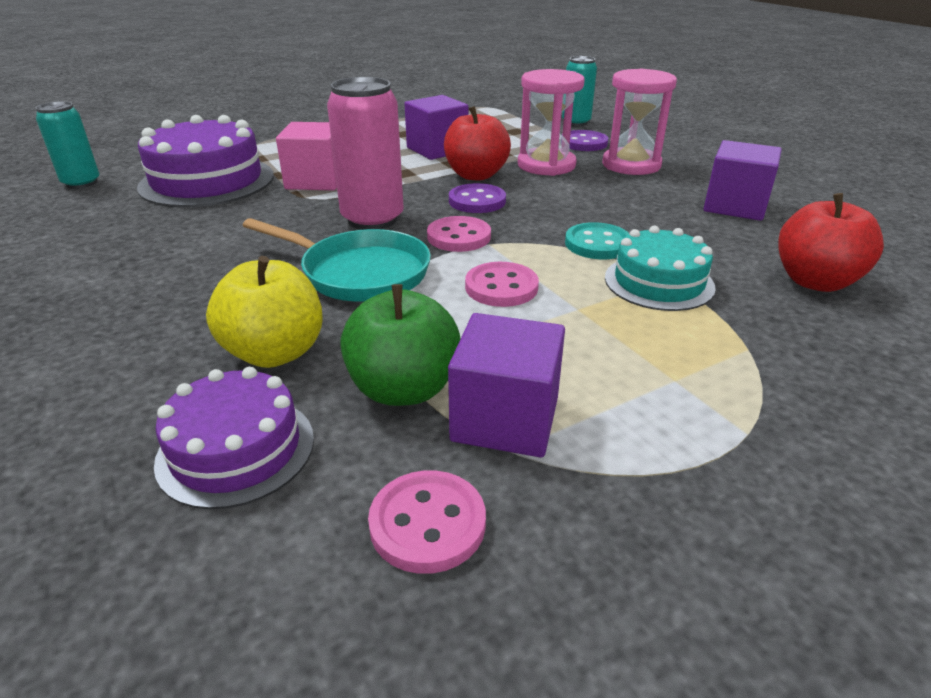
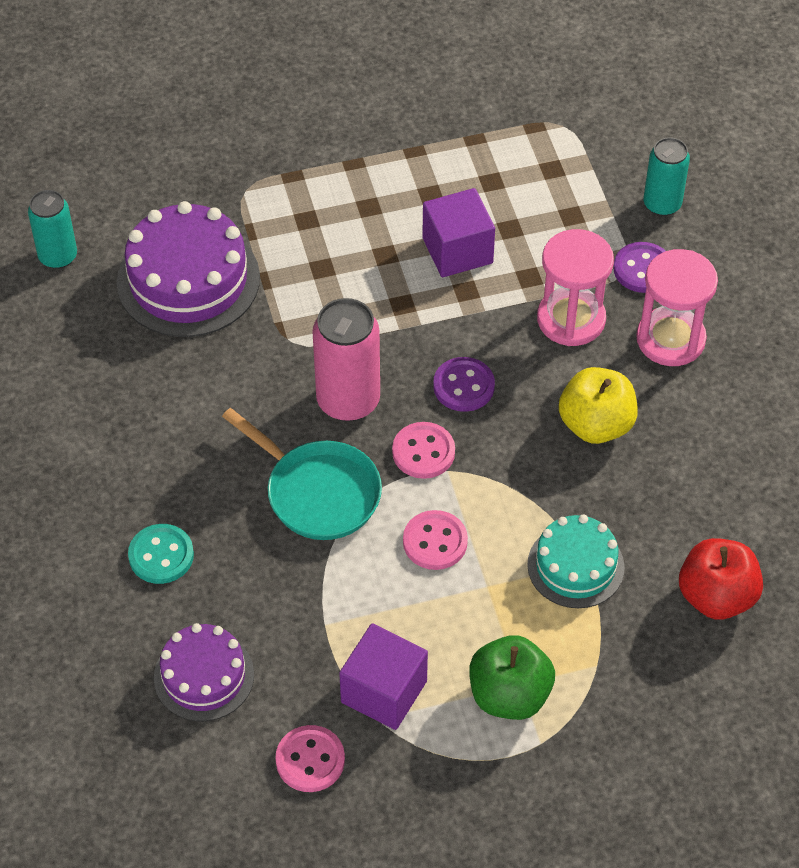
camera: 15 degrees right, 20 degrees up
(275, 352) = (236, 585): yellow apple -> yellow apple (596, 425)
(316, 180) = (304, 303): pink cube -> none
(403, 389) = (322, 646): green apple -> green apple (509, 695)
(476, 175) = (482, 327): red apple -> none
(597, 244) = (551, 494): turquoise button -> turquoise button (161, 555)
(735, 206) = (731, 455): purple cube -> none

